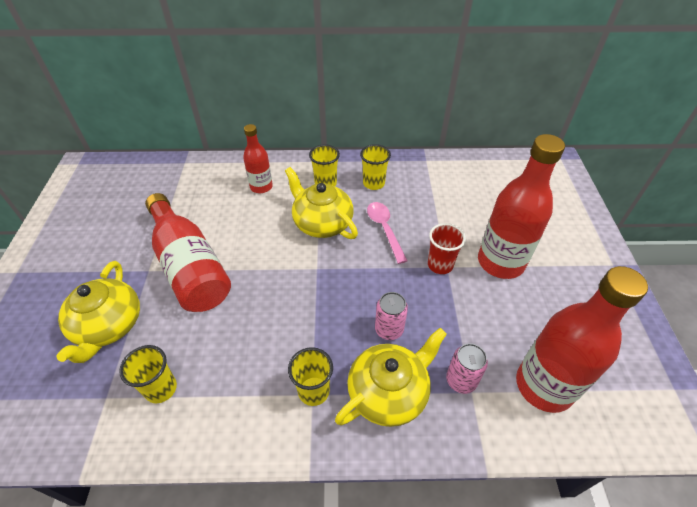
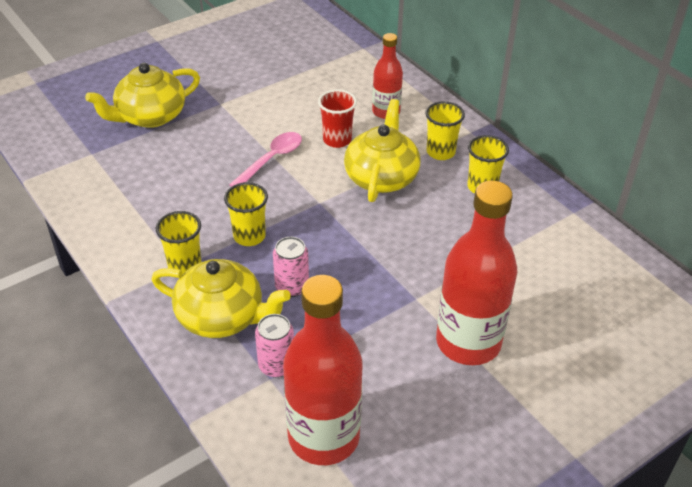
camera: 55 degrees right, 5 degrees down
(161, 389) = (119, 177): yellow cup -> yellow cup (249, 236)
(189, 266) = (246, 123): red bottle -> none
(384, 229) = (420, 226): pink spoon -> pink spoon (271, 160)
(440, 265) = (413, 292): red cup -> red cup (337, 140)

